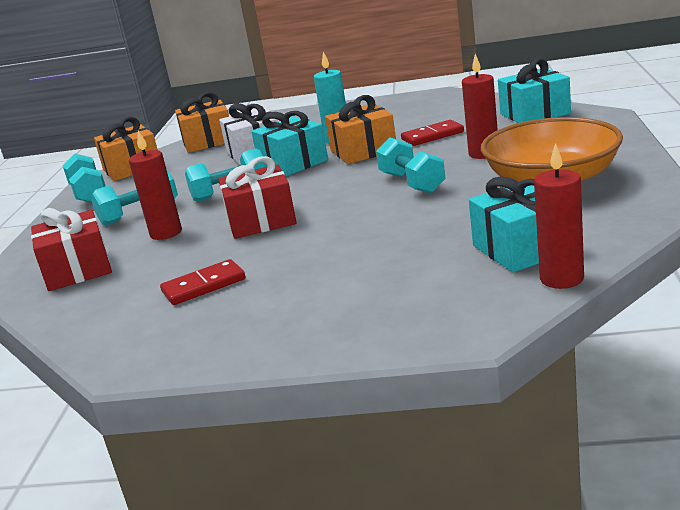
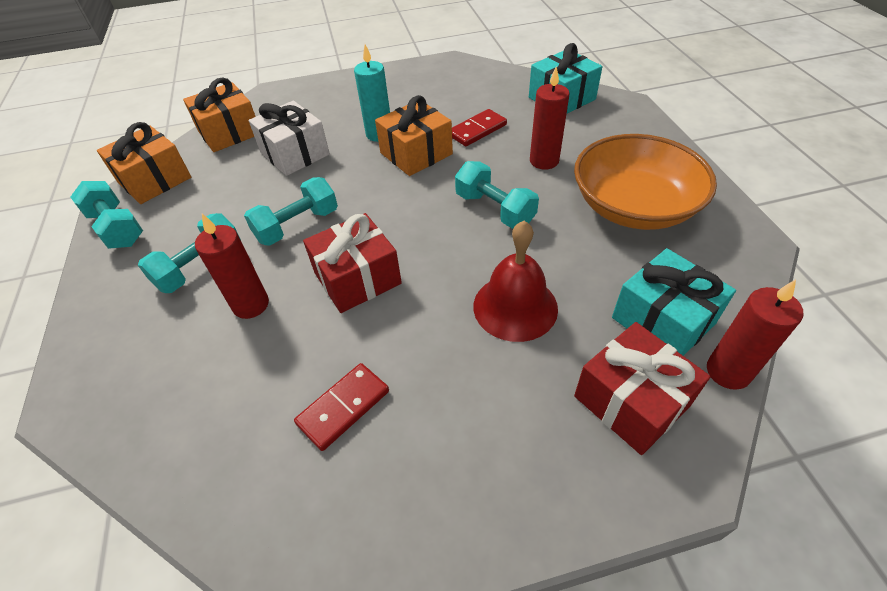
camera: 20 degrees left, 25 degrees up
(77, 270) = (163, 383): red gift -> red gift (631, 401)
(293, 163) = (347, 173): turquoise gift -> none
(387, 238) = (515, 307): none -> red bell

